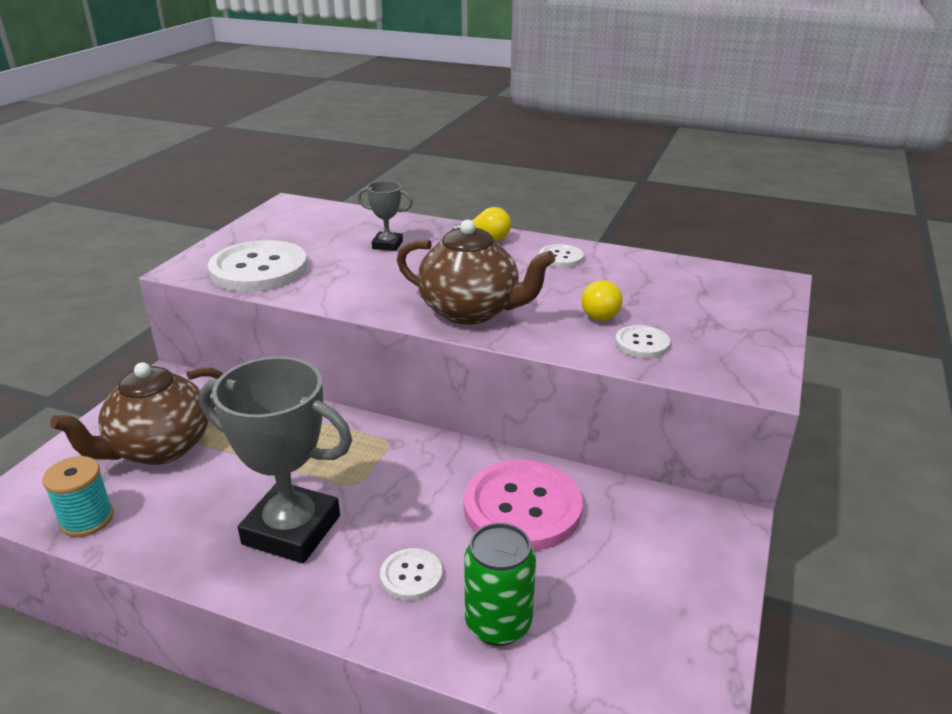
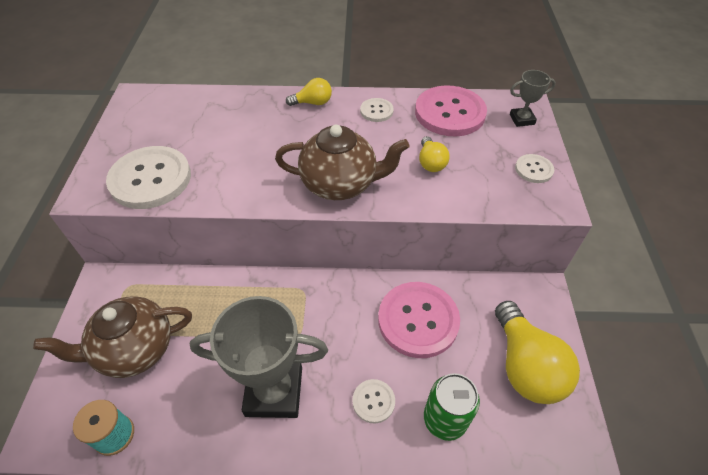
camera: 20 degrees left, 20 degrees up
(159, 448) = (135, 349): brown teapot -> brown teapot turned 45 degrees clockwise
(387, 245) = (241, 126): grey trophy -> grey trophy (522, 119)
(642, 343) = (471, 186): white button -> white button (534, 169)
(653, 598) = (525, 366): none -> yellow light bulb
(658, 274) = (450, 113): none -> pink button

